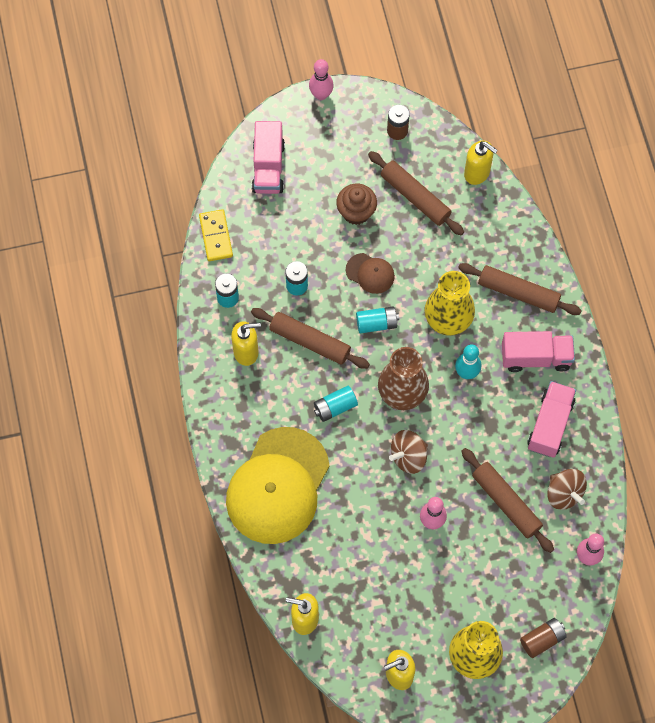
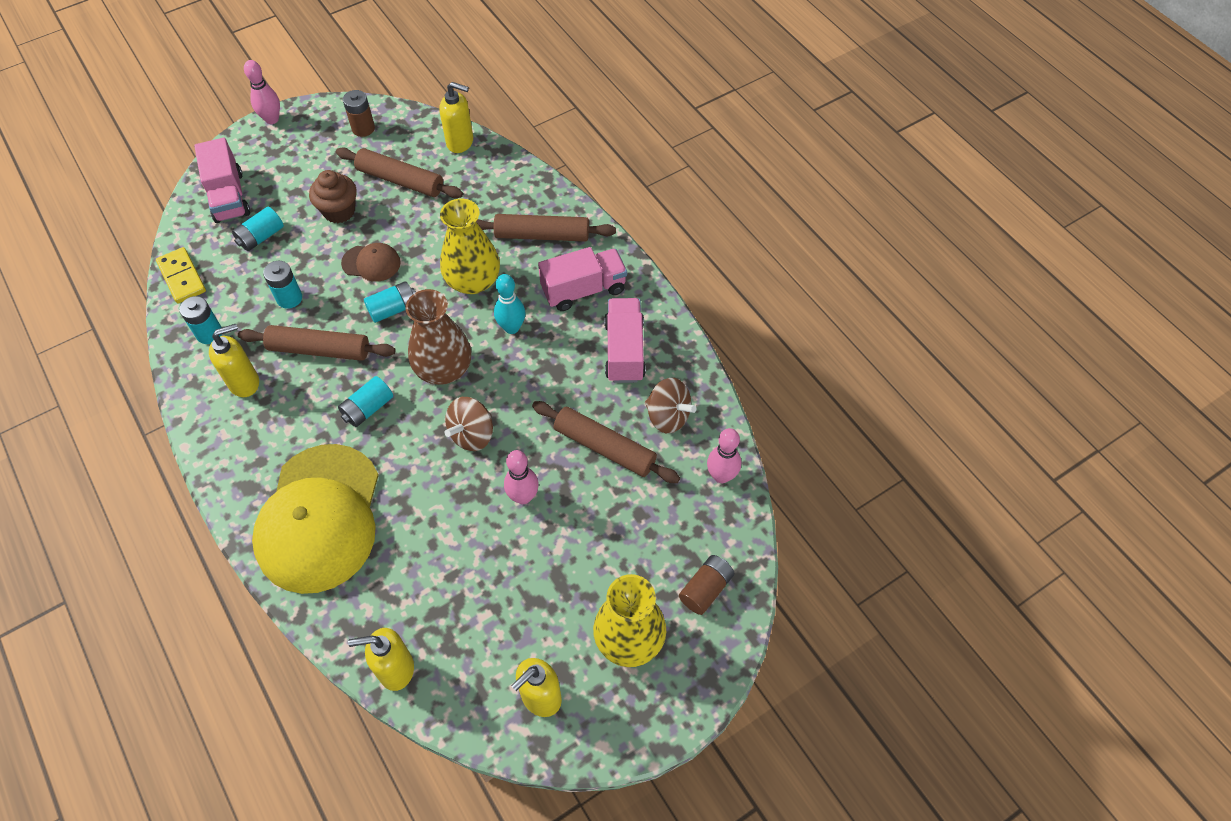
camera: 20 degrees left, 10 degrees down
(286, 217) = (261, 237): none -> turquoise battery

